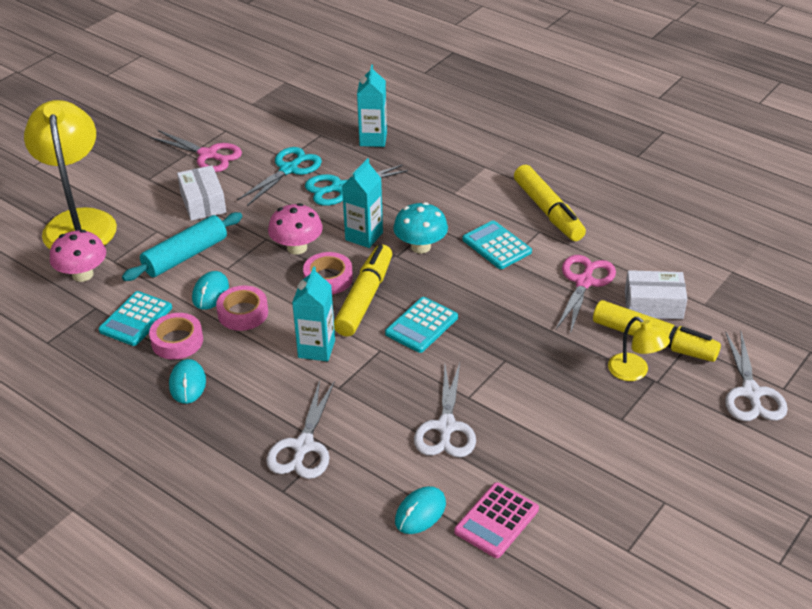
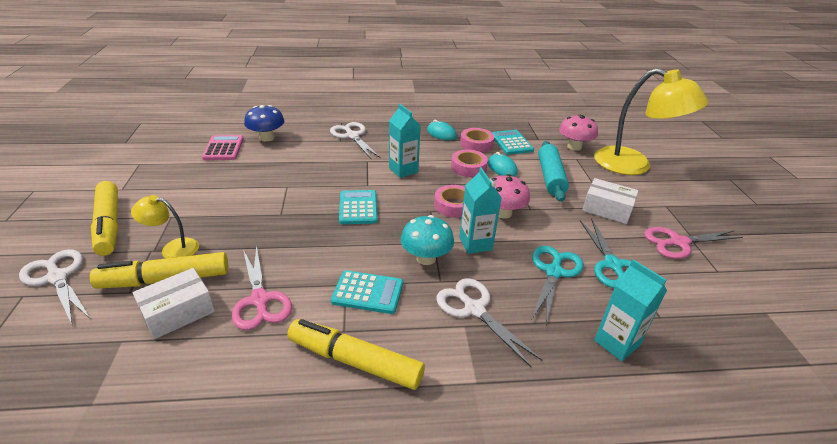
camera: 135 degrees right, 5 degrees down
(364, 298) = (415, 206): yellow marker -> yellow marker (109, 225)
(420, 512) = (267, 138): turquoise mouse -> blue mushroom
(446, 427) = (286, 169): white scissors -> white scissors (474, 309)

